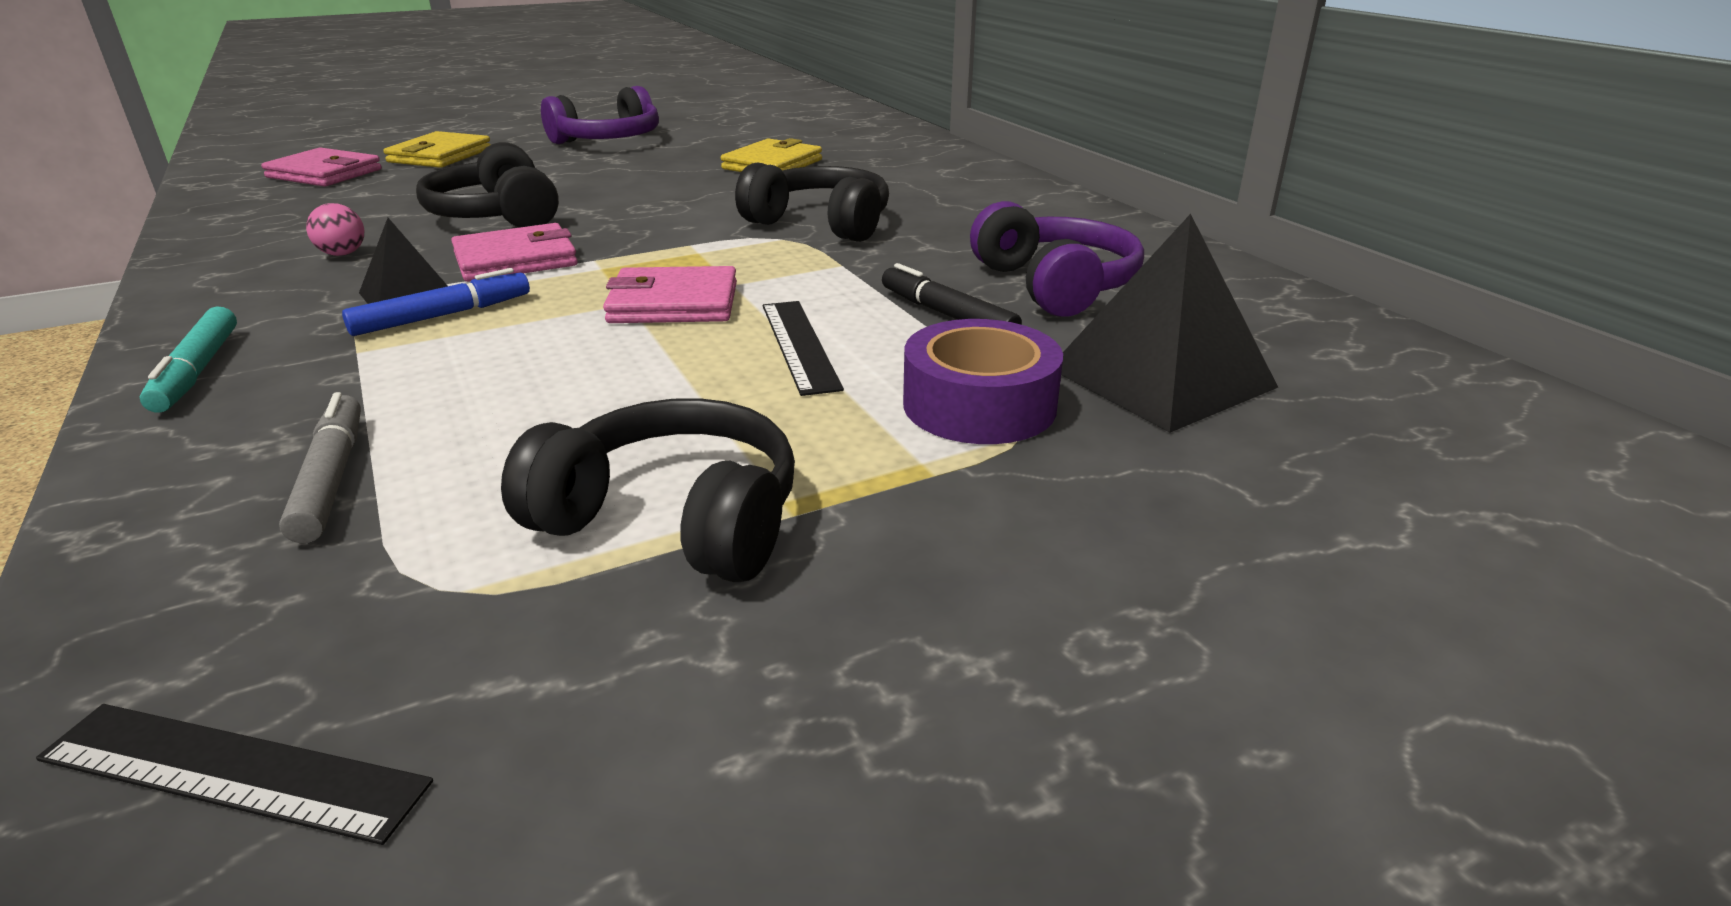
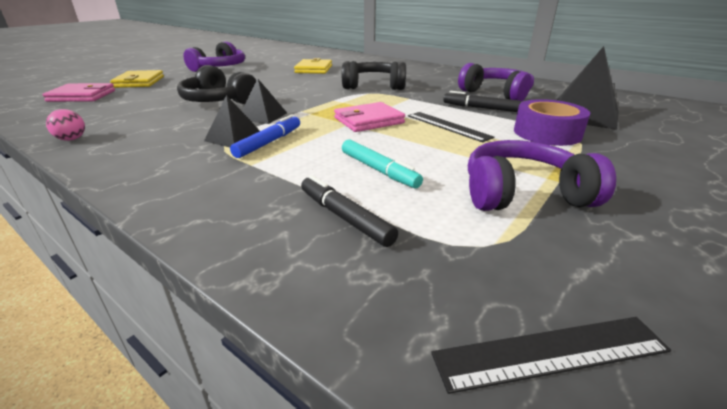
camera: 25 degrees left, 0 degrees up
(197, 371) = (173, 190): turquoise marker -> turquoise marker (378, 170)
(331, 478) = (345, 217): grey marker -> black marker
(342, 254) = (161, 127): pink ball -> pink ball (72, 139)
(515, 260) = (263, 116): pink wallet -> black pyramid
(672, 520) = (523, 194): black headphones -> purple headphones

